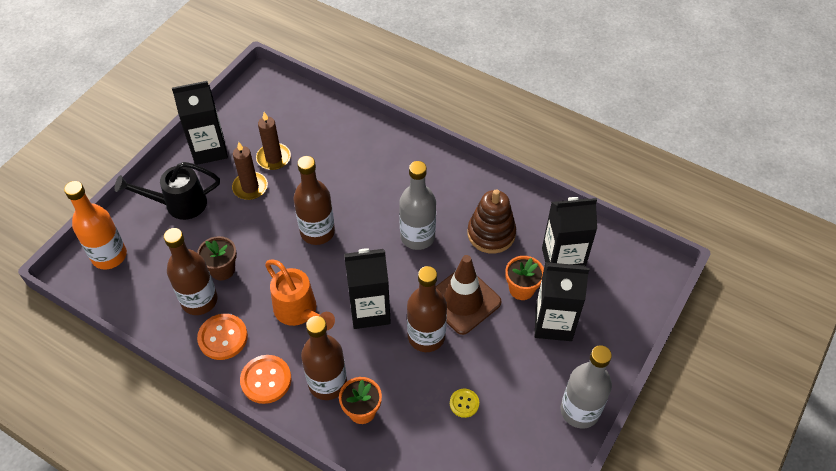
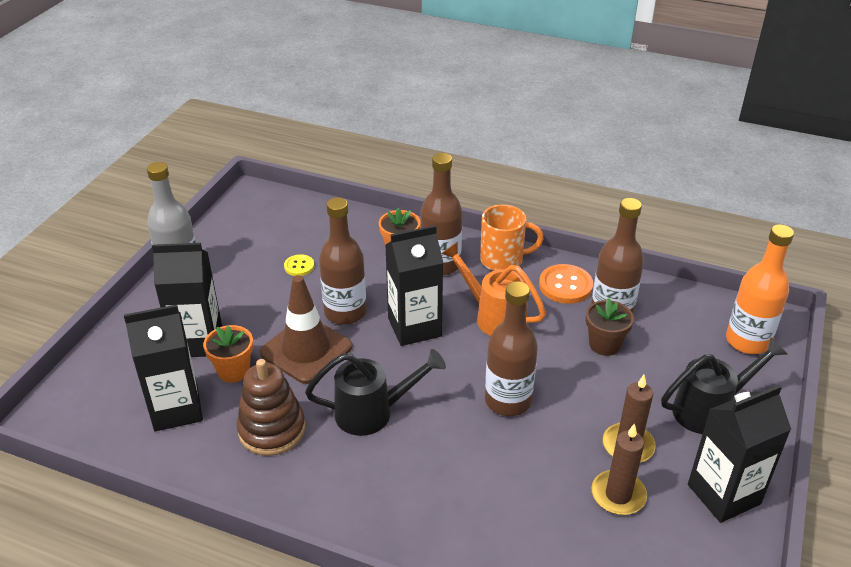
camera: 170 degrees right, 15 degrees down
(266, 380) = (503, 260): orange button -> orange mug
(417, 237) = (373, 412): grey bottle -> black watering can

